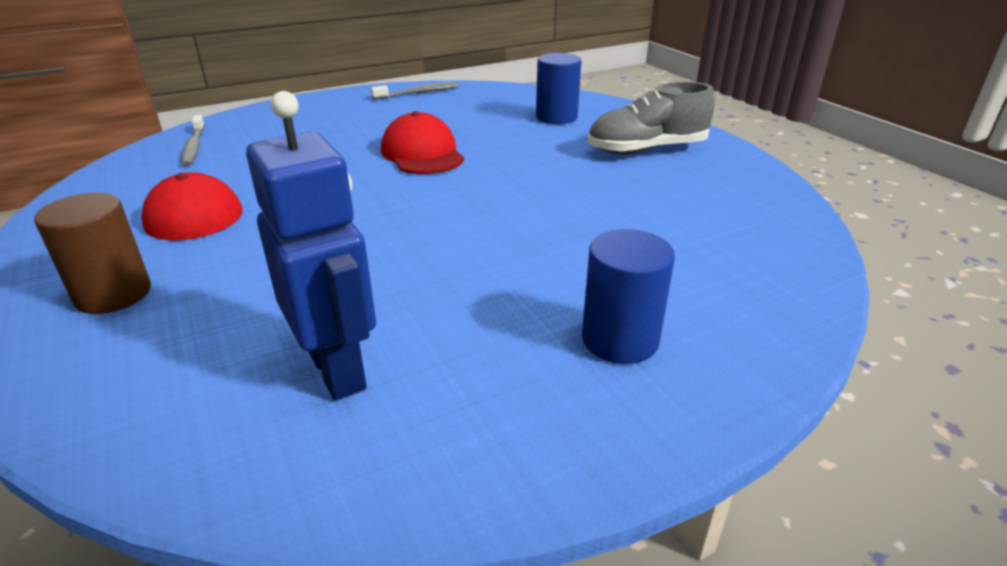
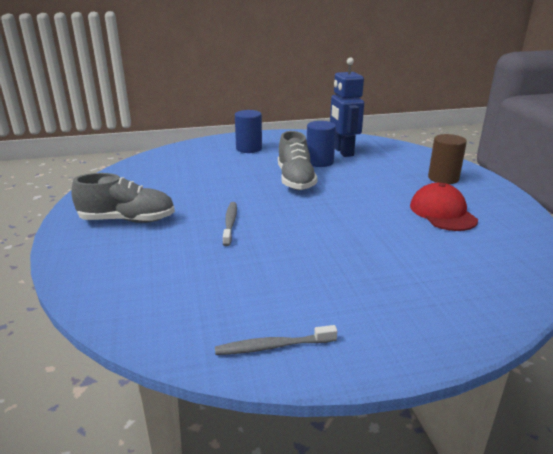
camera: 165 degrees left, 5 degrees down
(194, 147) = (496, 274): grey toothbrush -> grey toothbrush (230, 223)
(422, 153) = (294, 239): red cap -> none
(449, 244) = (295, 180): none -> grey shoe
(556, 117) = (151, 268): blue cylinder -> blue cylinder (319, 162)

